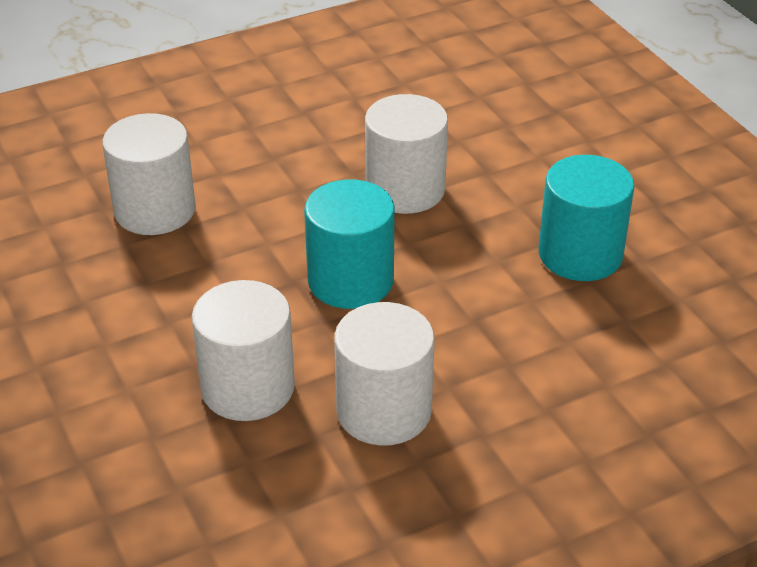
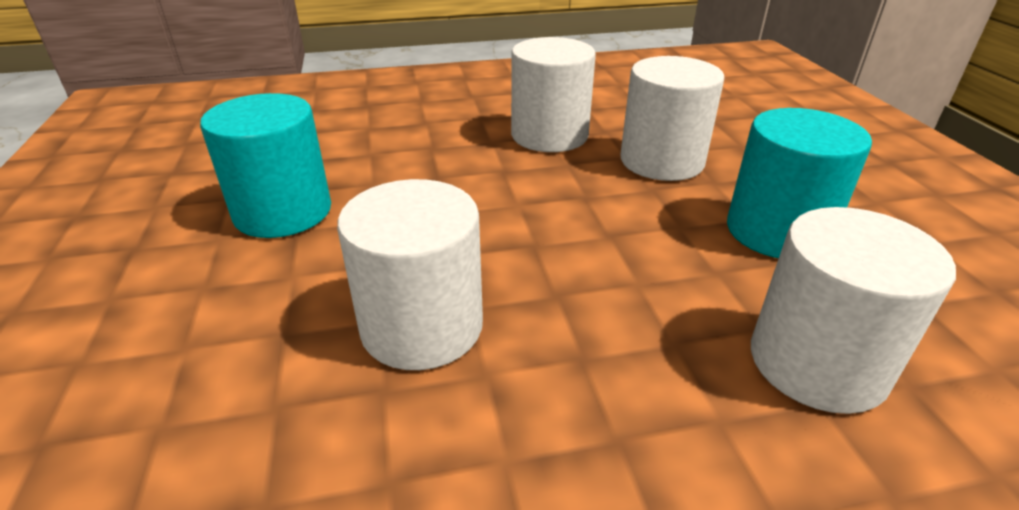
camera: 165 degrees left, 5 degrees down
(350, 280) = (544, 225): turquoise cylinder -> turquoise cylinder (777, 231)

